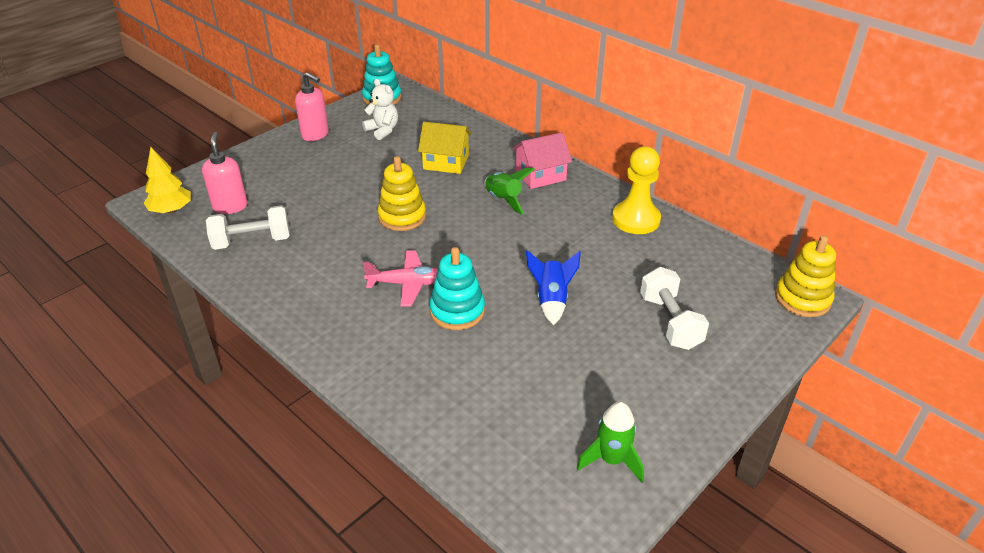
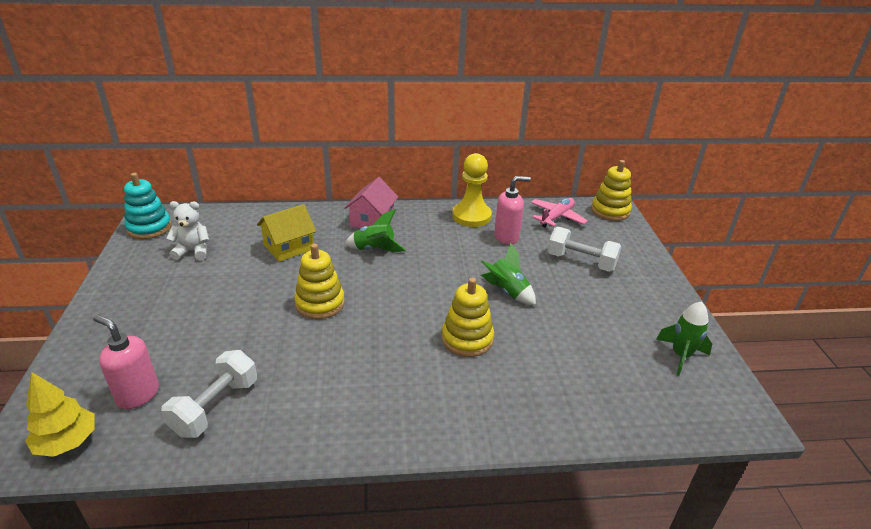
camera: 50 degrees left, 5 degrees down
(315, 135) = (129, 286): pink soap dispenser -> pink soap dispenser (507, 237)
(407, 284) = (404, 346): pink plane -> pink plane (556, 217)
(457, 311) = (467, 339): turquoise stacking toy -> yellow stacking toy
(551, 300) = (507, 292): blue rocket -> green rocket

